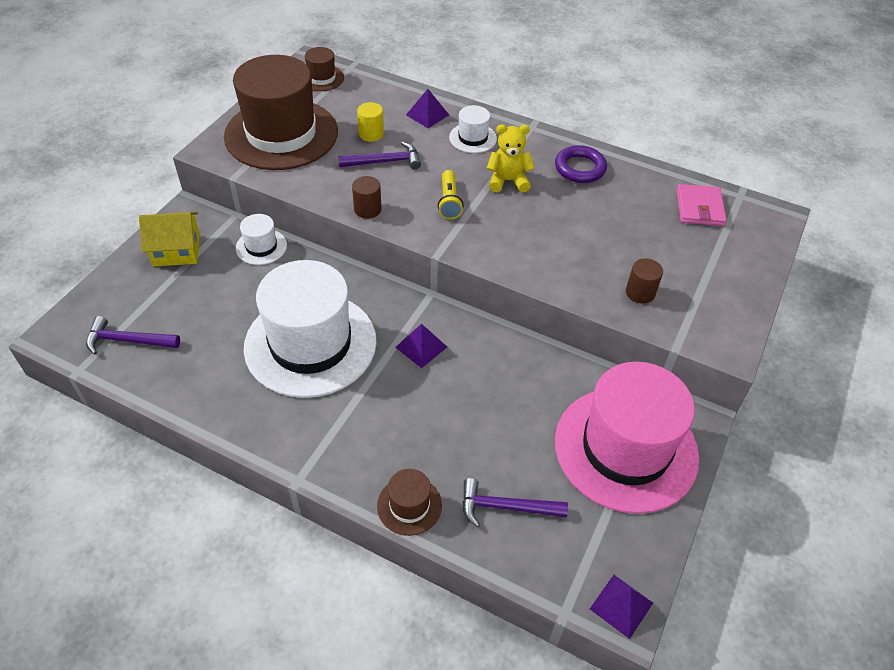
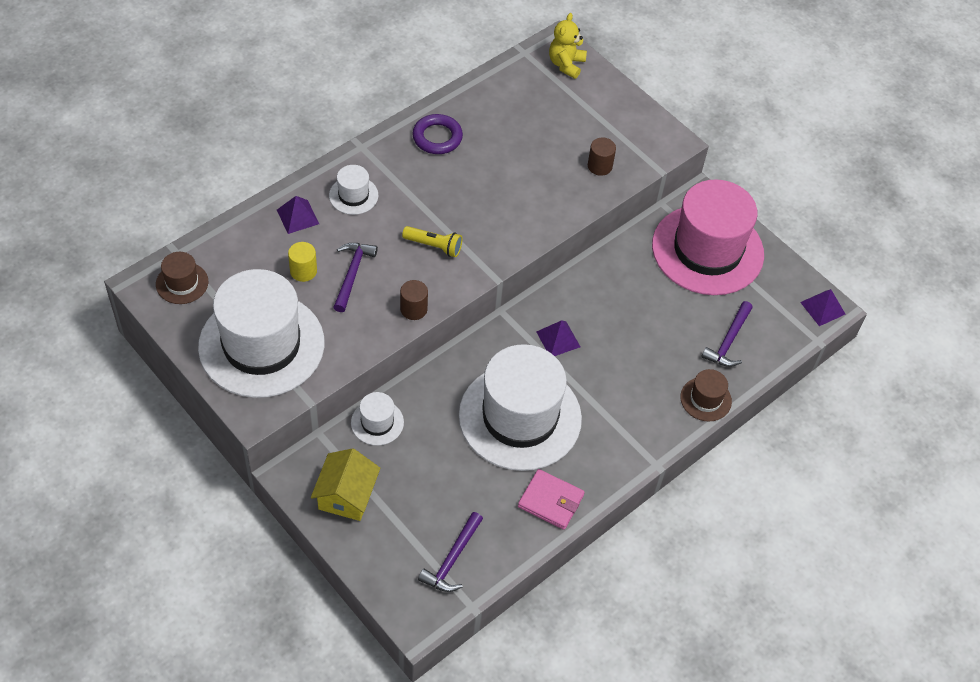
camera: 70 degrees left, 5 degrees up
(281, 134) = (261, 345): brown hat -> white hat
(508, 181) = (427, 194): yellow teddy bear -> yellow teddy bear (566, 64)
(699, 208) = (526, 84): pink wallet -> pink wallet (550, 501)

